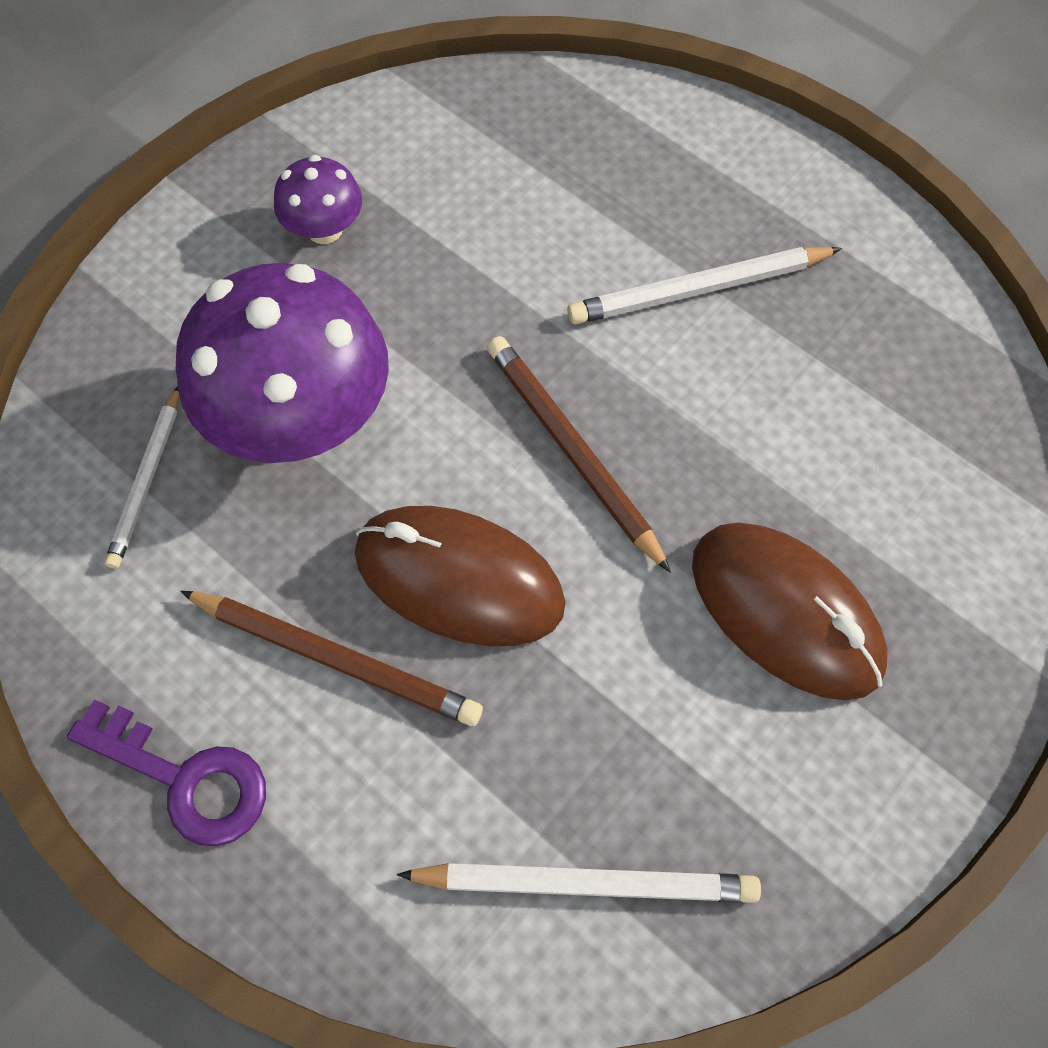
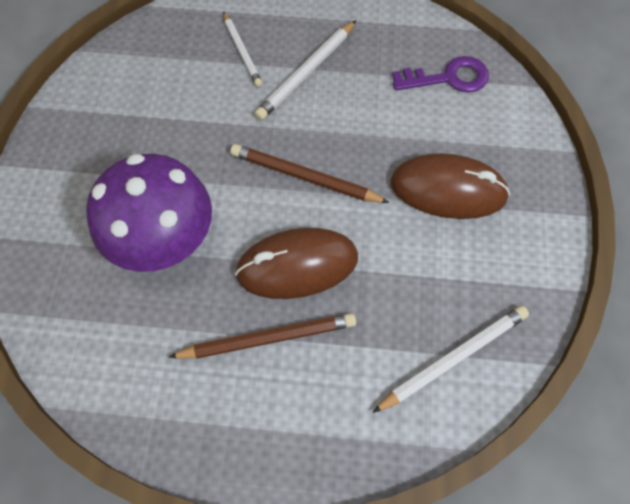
camera: 35 degrees left, 0 degrees up
(147, 480) = (106, 317): white pencil -> white pencil (242, 51)
(185, 779) = (238, 442): purple key -> purple key (448, 78)
(324, 229) = (104, 144): purple mushroom -> none

